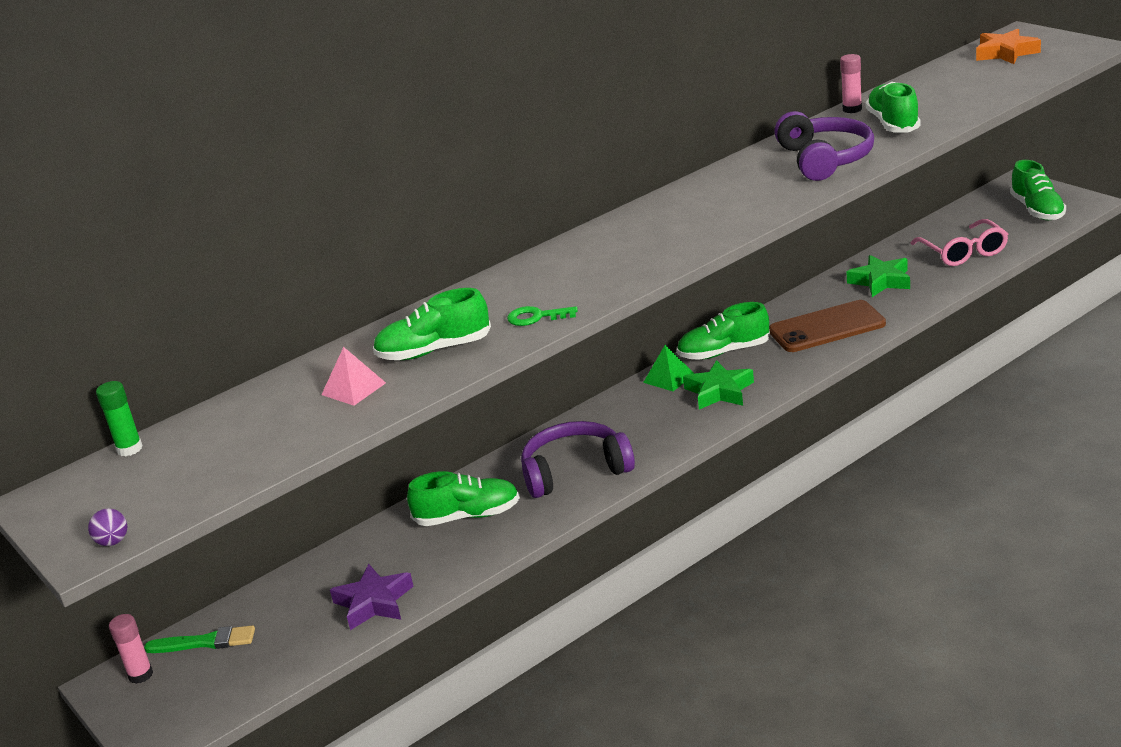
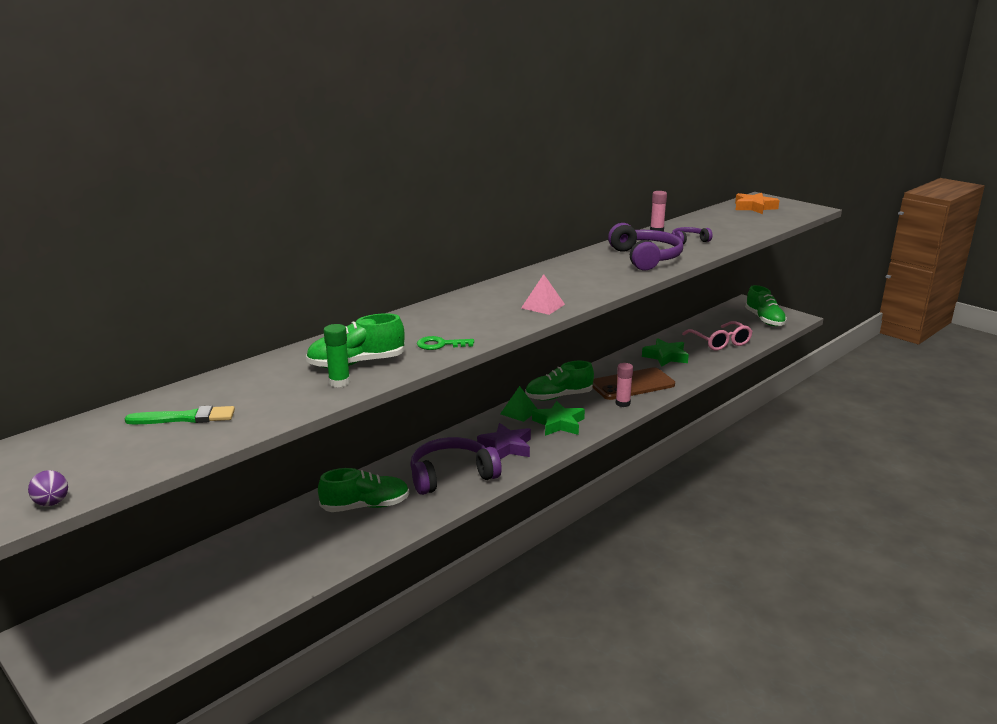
camera: 10 degrees left, 5 degrees down
(129, 449) = (80, 423): green glue stick -> green glue stick (339, 382)
(140, 675) = (68, 630): pink glue stick -> pink glue stick (622, 403)
(205, 642) = (132, 602): green brush -> green brush (186, 418)
(353, 388) = (287, 387): pink pyramid -> pink pyramid (542, 306)
(374, 602) = (285, 574): purple star -> purple star (506, 447)
(893, 124) = (689, 241): green shoe -> purple headphones

